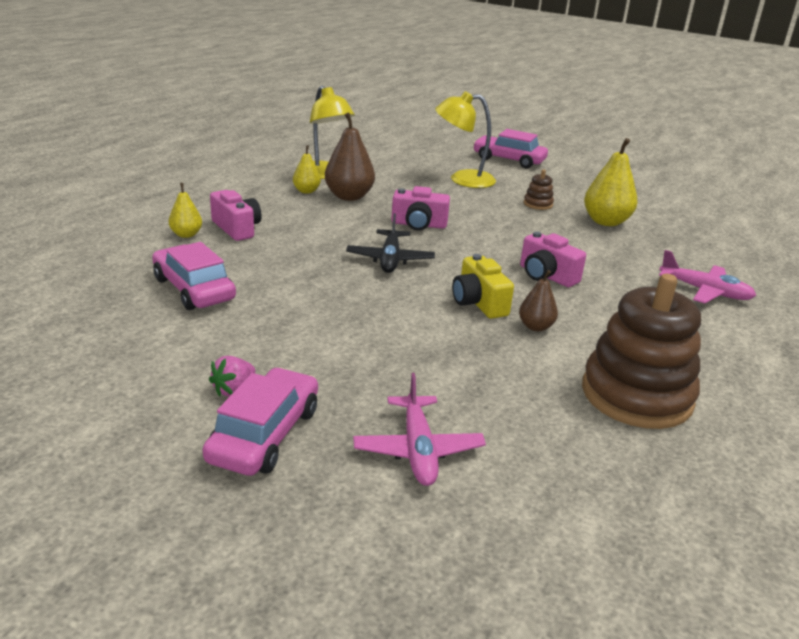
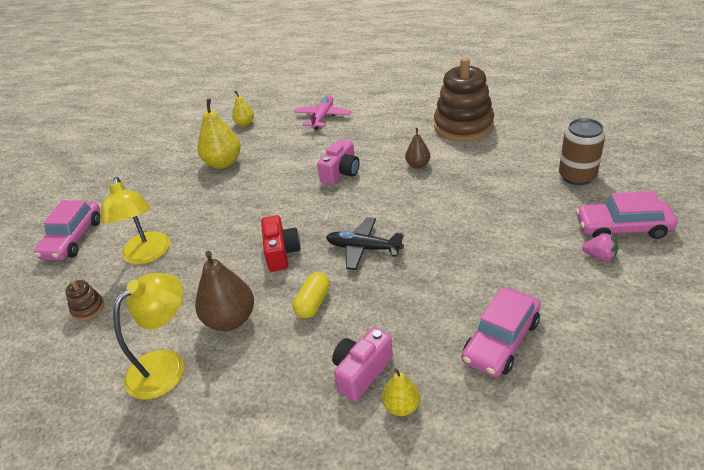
camera: 100 degrees left, 10 degrees up
(306, 191) = (228, 360): yellow pear -> yellow pear (245, 123)
(335, 226) = (313, 303): none -> yellow capsule
(390, 259) = (363, 248): black plane -> black plane turned 150 degrees counterclockwise
(418, 225) = (281, 253): pink camera -> red camera
(418, 450) = (577, 176): pink plane -> brown can
(478, 303) = (404, 191): yellow camera -> none
(538, 204) = (198, 200): brown stacking toy -> brown stacking toy (88, 308)

